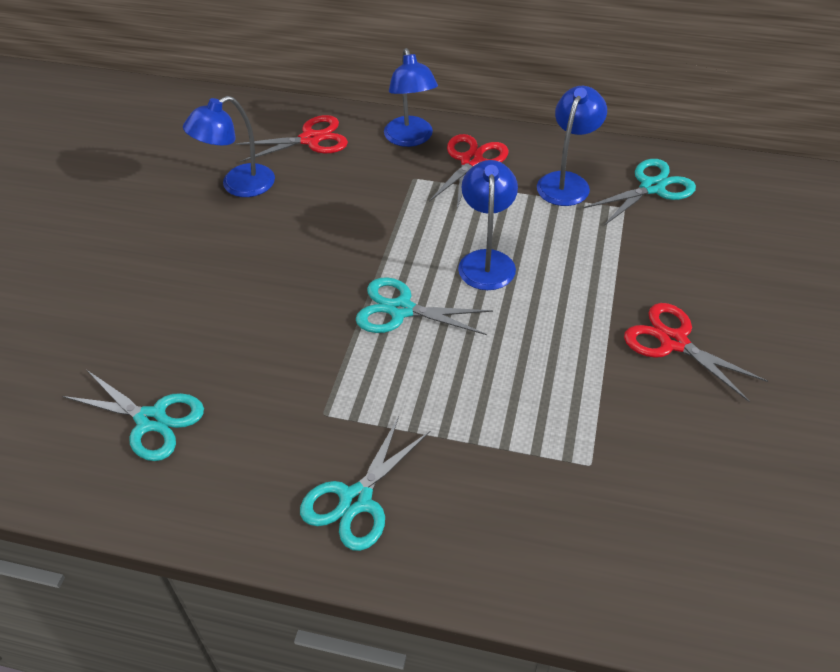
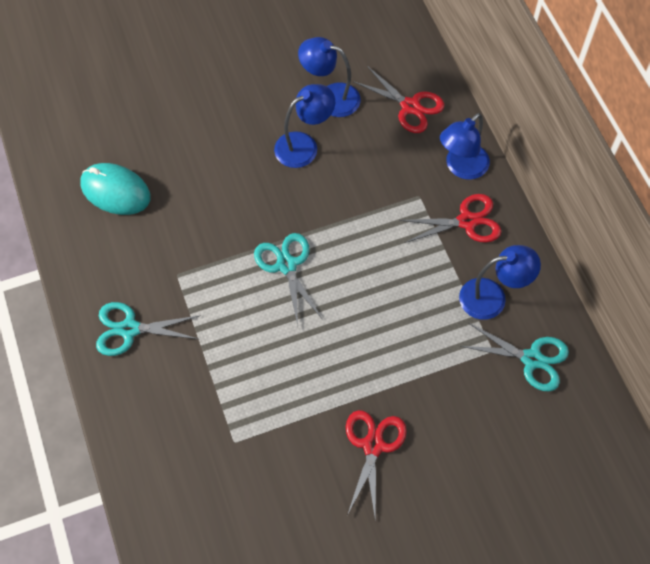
camera: 55 degrees right, 15 degrees up
(151, 420) = (115, 191): turquoise scissors -> turquoise mouse
(486, 261) = (368, 290): blue lamp -> blue lamp (304, 145)

